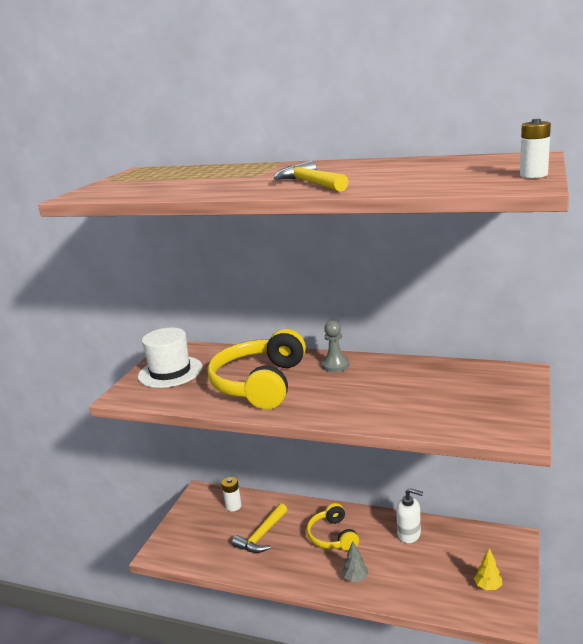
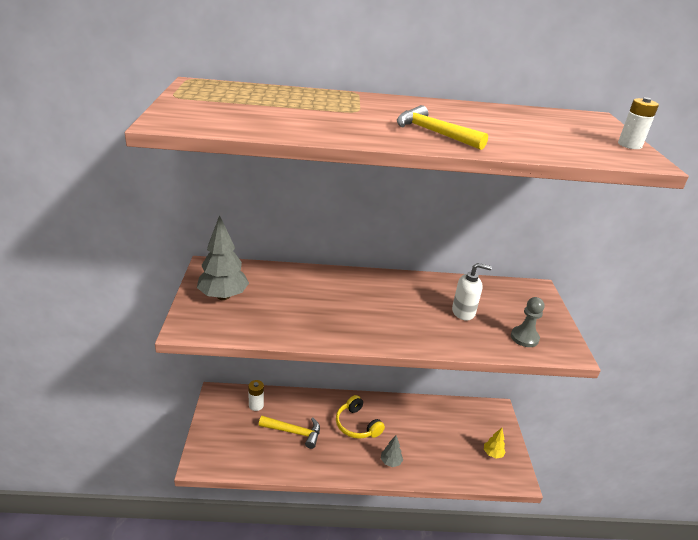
camera: 25 degrees left, 10 degrees up
(170, 372) = (223, 296): white hat -> grey tree
(260, 384) = (324, 308): yellow headphones -> none
(261, 536) = (294, 432): yellow hammer -> yellow hammer turned 90 degrees counterclockwise
(335, 365) = (383, 285): grey pawn -> grey pawn (524, 338)
(409, 534) = (418, 415): white soap dispenser -> white soap dispenser (463, 312)

